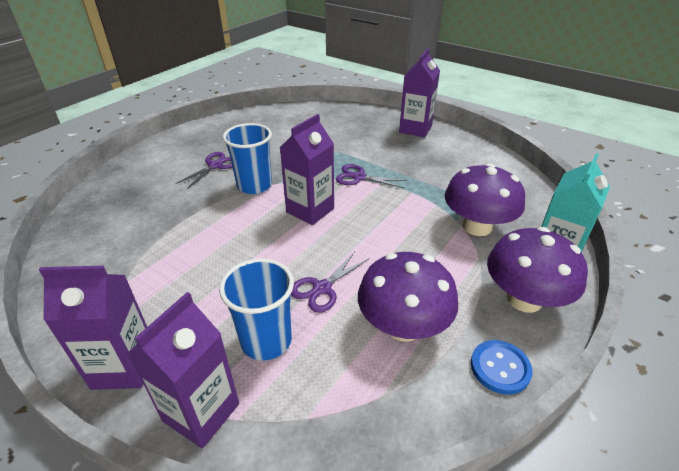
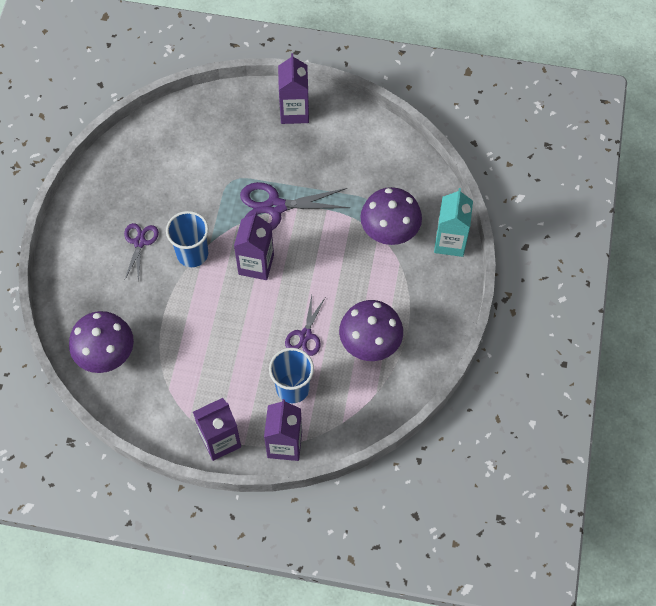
camera: 25 degrees left, 25 degrees up
(359, 177) = (275, 207): purple scissors -> purple scissors, size x1.71
(500, 368) = (435, 347): blue button -> none
(524, 299) = (438, 289): purple mushroom -> purple mushroom (106, 353)

